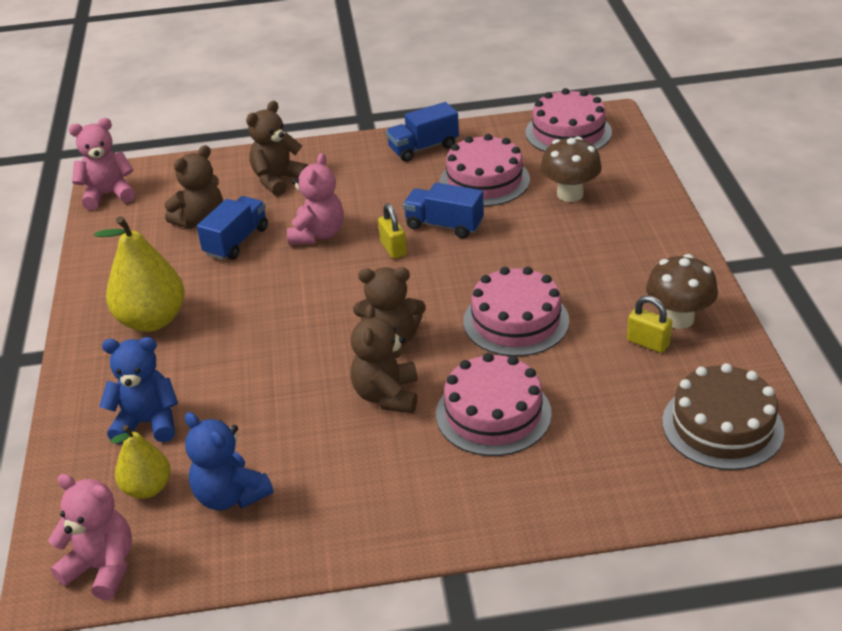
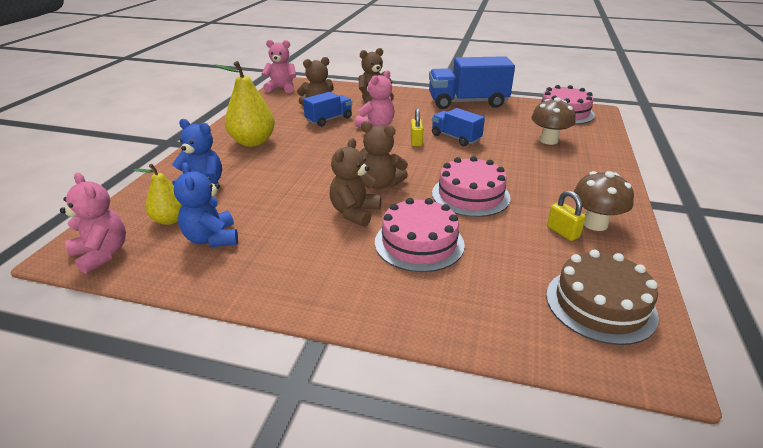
camera: 20 degrees right, 5 degrees down
(423, 148) = (467, 102): blue truck -> blue truck, size x1.78
(484, 180) = (495, 123): pink cake -> none

